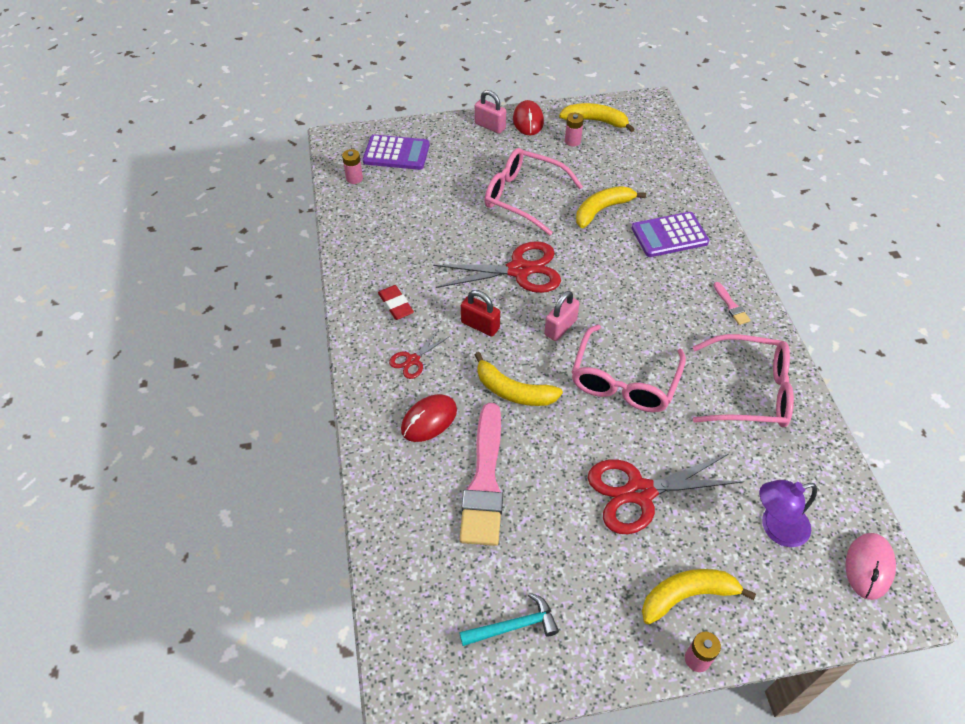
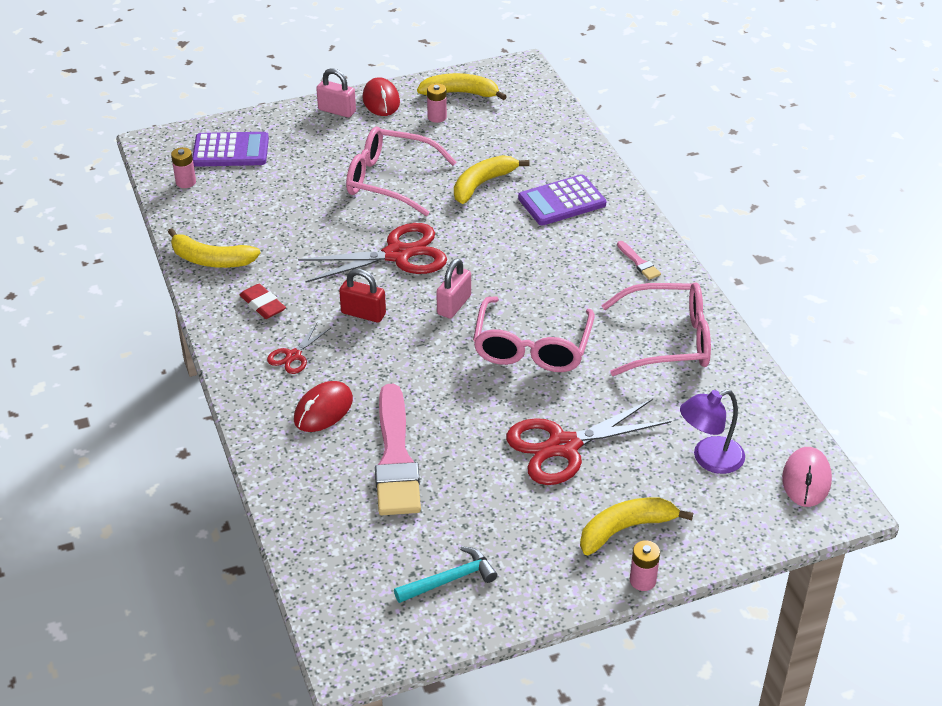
camera: 10 degrees left, 10 degrees down
(513, 391) = (412, 371): yellow banana -> yellow banana (211, 260)

